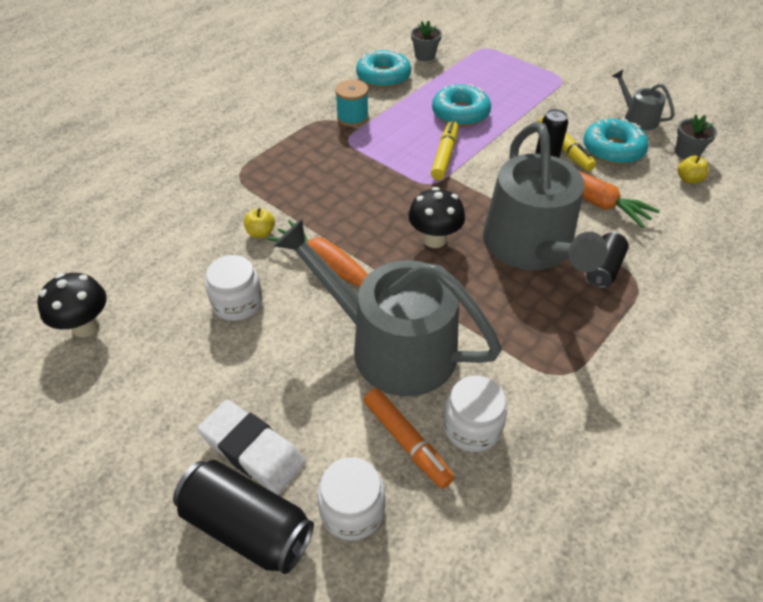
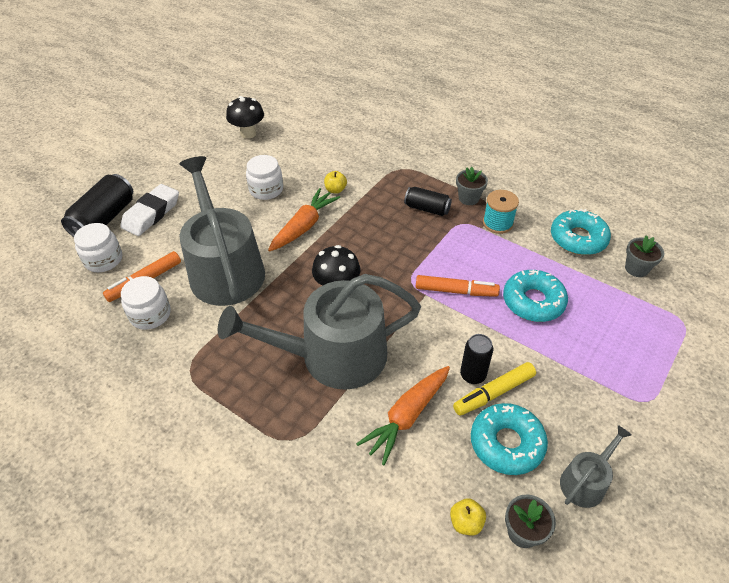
camera: 85 degrees right, 0 degrees up
(308, 131) = (468, 198): none -> grey flower pot
(391, 346) = (224, 268): grey watering can -> grey watering can turned 45 degrees counterclockwise
(445, 155) = (456, 291): yellow marker -> orange marker
(603, 269) = (307, 412): black can -> black can (427, 209)

